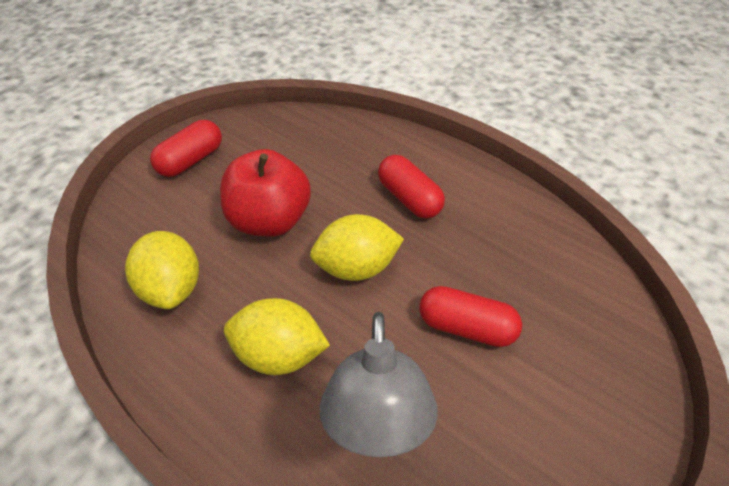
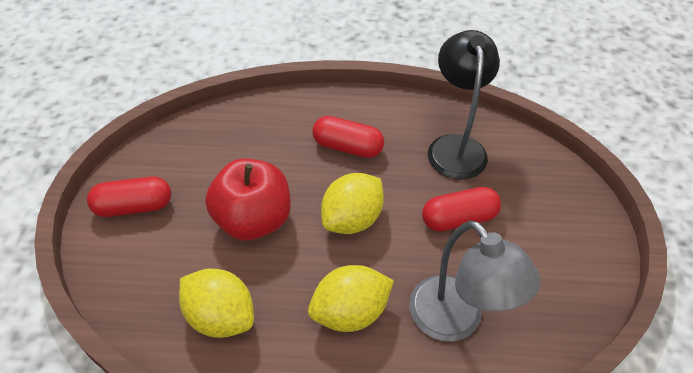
camera: 35 degrees left, 0 degrees up
(191, 160) = (134, 206): red capsule -> red capsule turned 75 degrees clockwise
(523, 251) = (455, 146): none -> black lamp

